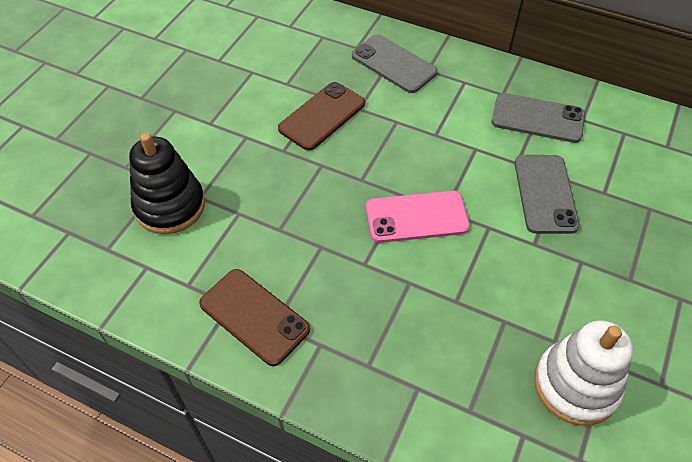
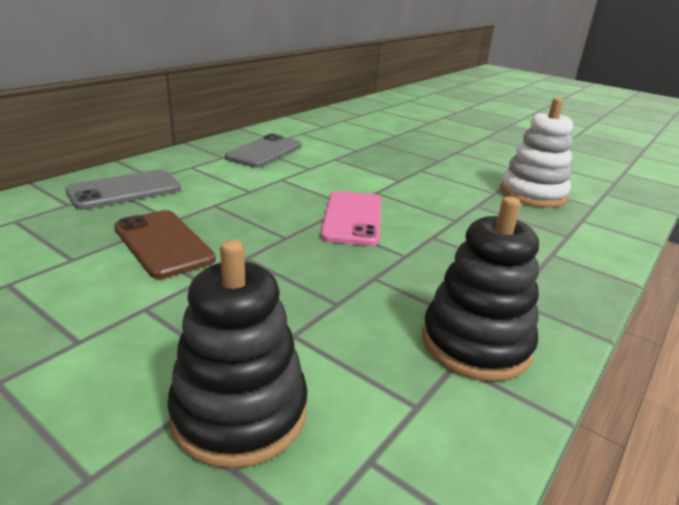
camera: 80 degrees left, 25 degrees down
(254, 316) = (475, 343): brown phone -> black stacking toy
(545, 194) = (349, 166): grey phone -> none

